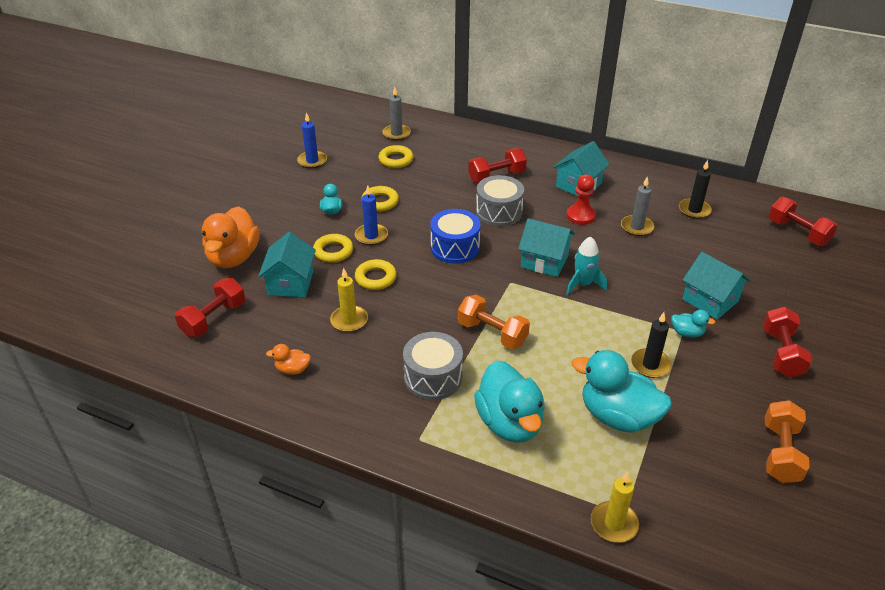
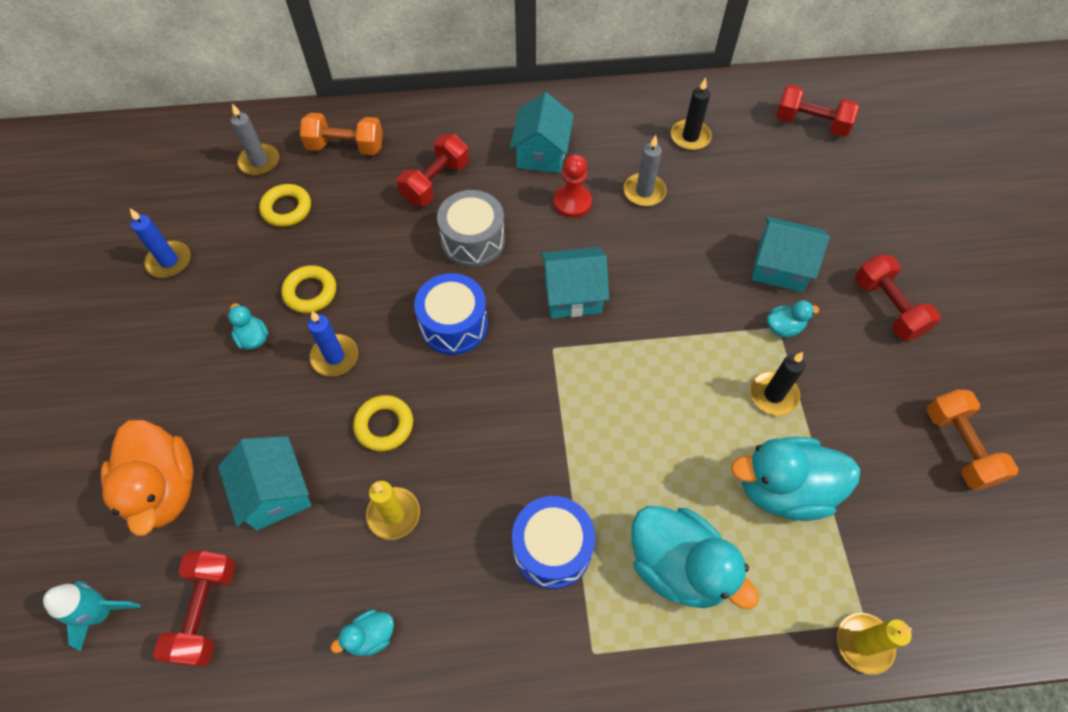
camera: 30 degrees left, 20 degrees up
(292, 369) = (370, 636): orange duck -> turquoise duck
(333, 251) = (300, 408): yellow ring -> none
(433, 377) = (552, 548): grey drum -> blue drum
(492, 333) = (579, 440): orange dumbbell -> orange dumbbell (346, 147)
(583, 284) = (636, 310): turquoise rocket -> turquoise rocket (102, 613)

